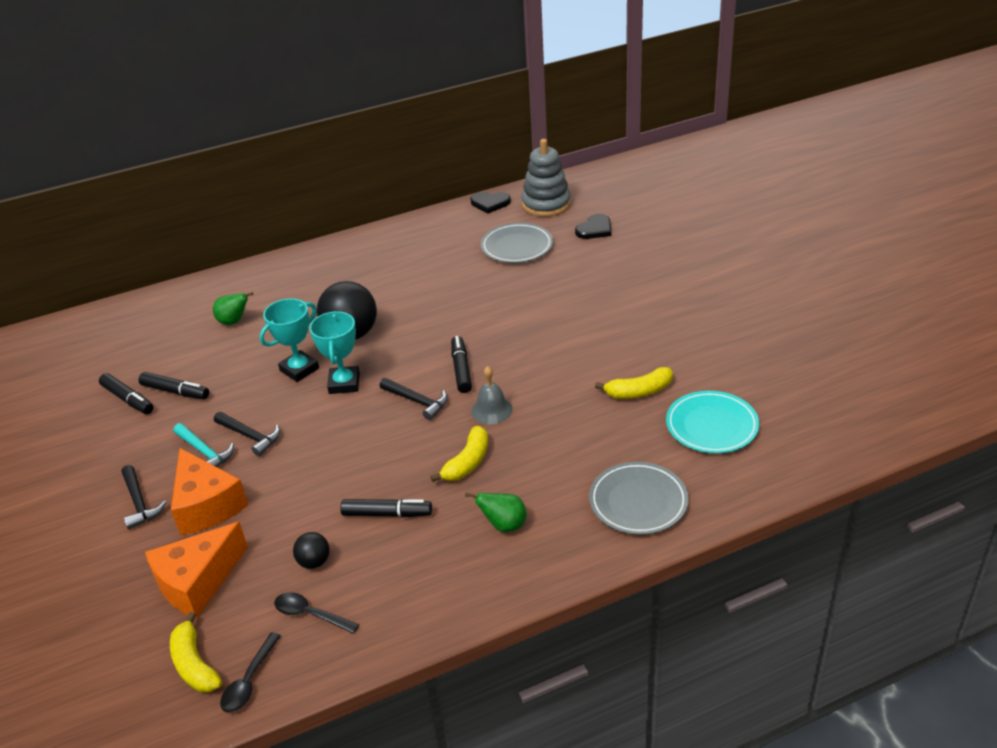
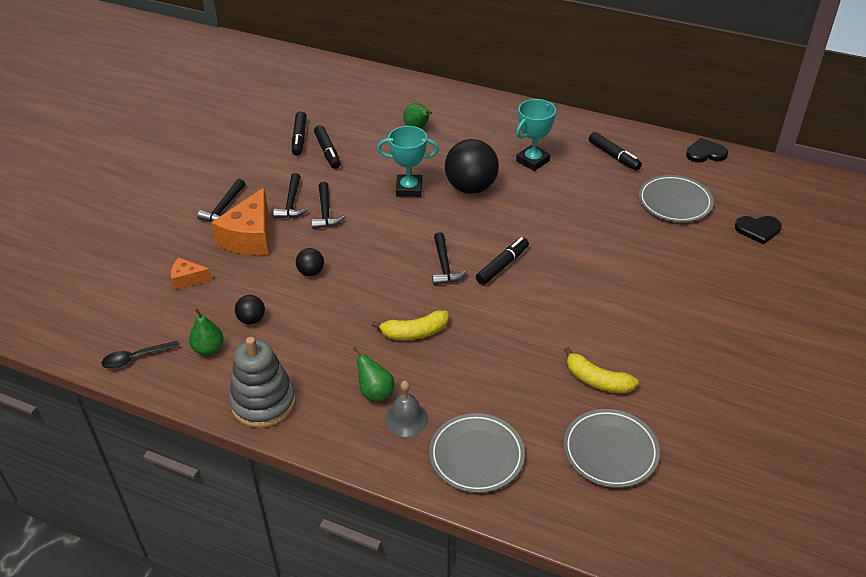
camera: 45 degrees right, 5 degrees up
(194, 664) = (127, 325): yellow banana -> none
(197, 582) = (188, 279): orange cheese -> orange cheese, size x0.51
(205, 452) = (291, 203): turquoise hammer -> black hammer
(310, 614) = (208, 349): black spoon -> green pear
(311, 488) = (311, 272): none -> black ball
(344, 383) = (420, 219): turquoise trophy -> turquoise trophy (532, 161)
(387, 514) = (325, 325): black marker -> black marker (614, 156)
(490, 203) = (705, 153): black heart -> black heart turned 120 degrees clockwise
(491, 410) = (480, 310): grey bell -> grey bell (406, 419)
(546, 204) = (749, 183): grey stacking toy -> grey stacking toy (263, 402)
(711, 426) = (610, 451): turquoise plate -> grey plate

